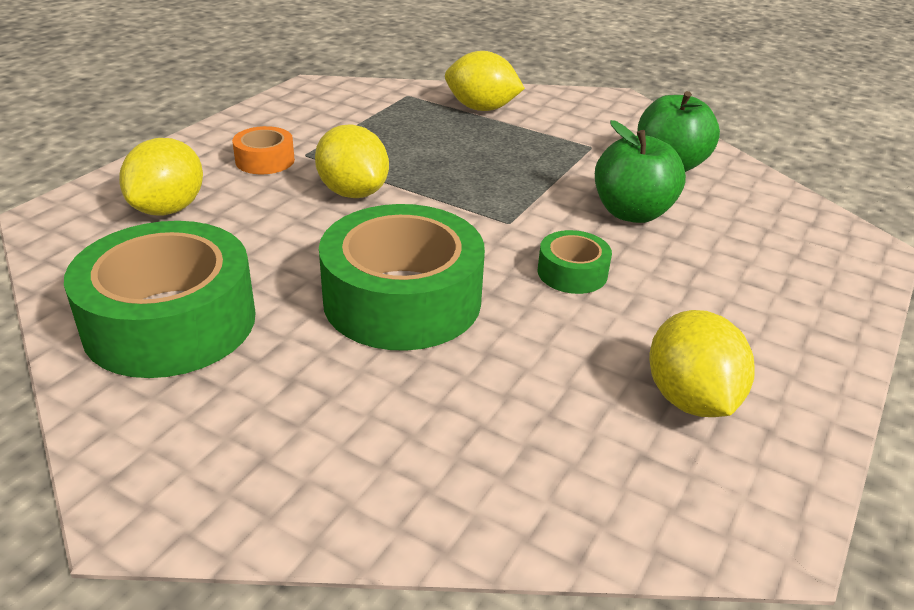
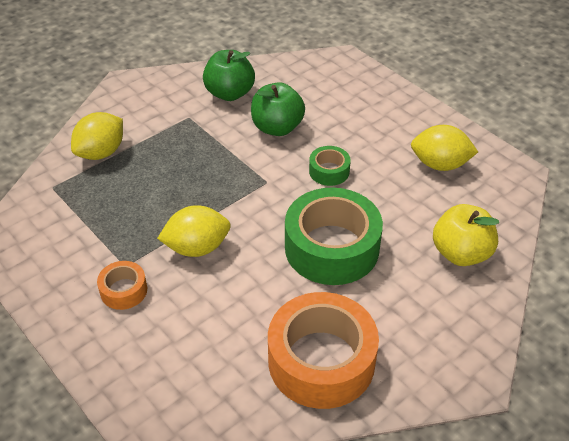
camera: 70 degrees left, 10 degrees up
(169, 209) = (175, 356): yellow lemon -> none
(170, 322) = (321, 361): green tape -> orange tape
(458, 456) = (461, 253): none -> yellow apple

